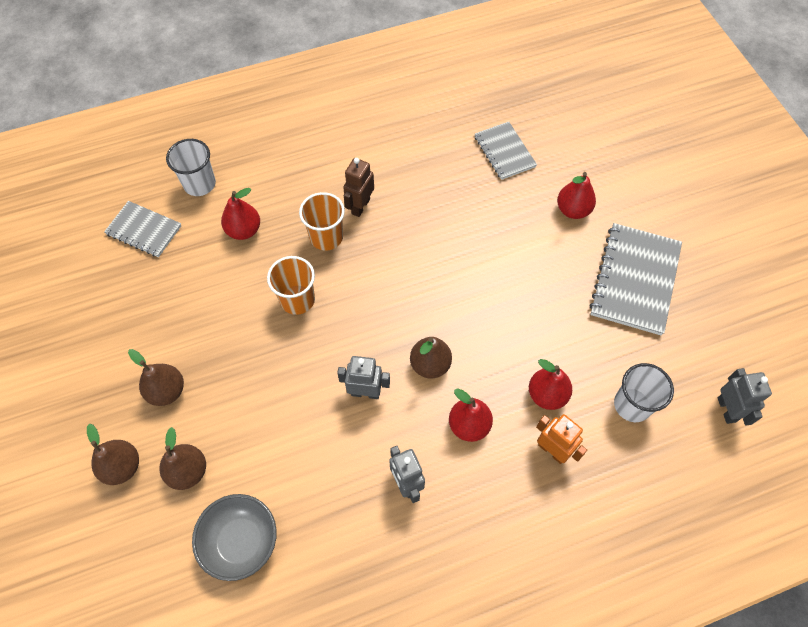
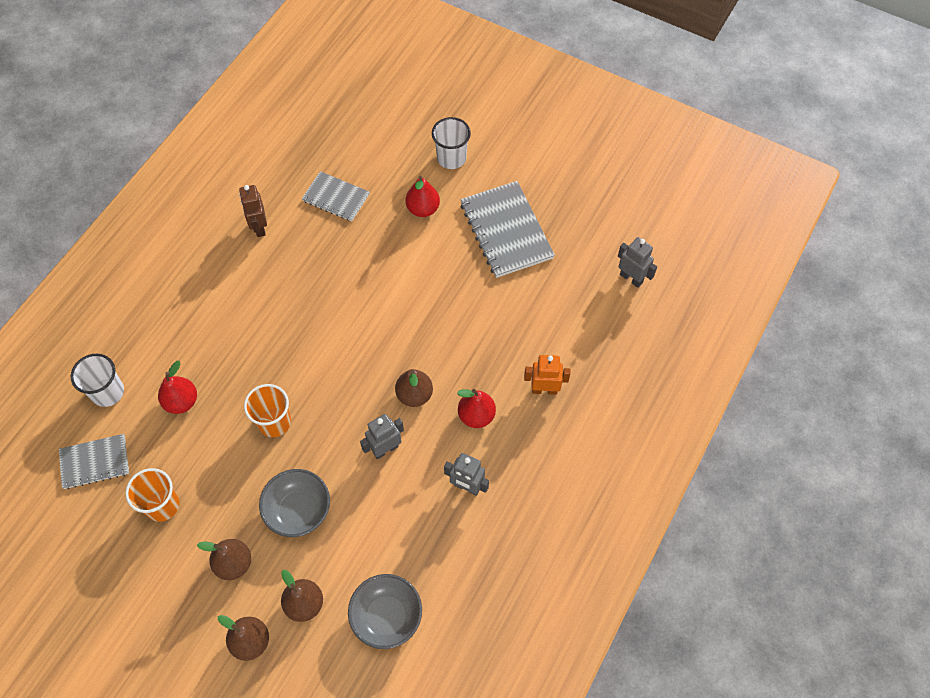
camera: 40 degrees left, 0 degrees up
(252, 388) = (298, 510): none -> grey bowl
(326, 237) = (254, 359): orange cup -> orange cup (162, 505)
(360, 206) = (260, 317): brown robot -> brown robot (259, 227)
(547, 395) = (511, 355): red pear -> none
(632, 405) = (571, 320): white cup -> white cup (451, 158)

